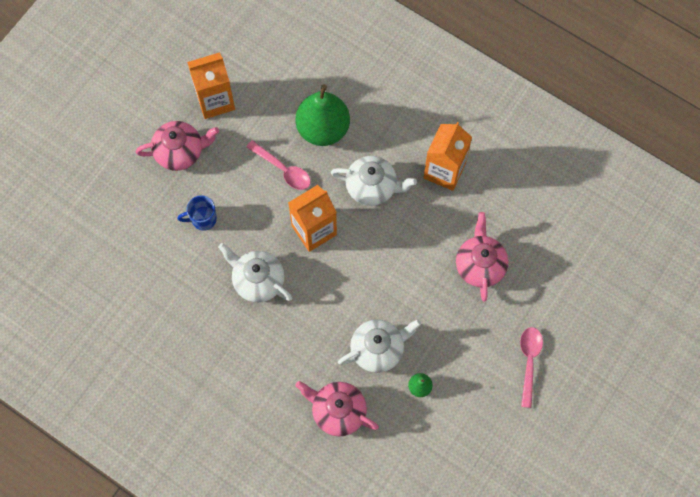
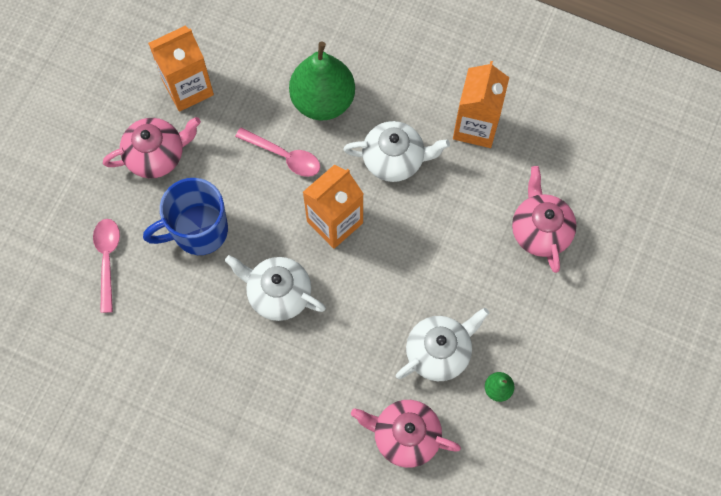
camera: 10 degrees left, 0 degrees up
(203, 219) = (198, 231): blue mug -> blue mug, size x1.78
(529, 362) = (621, 336): pink spoon -> pink spoon (107, 259)

